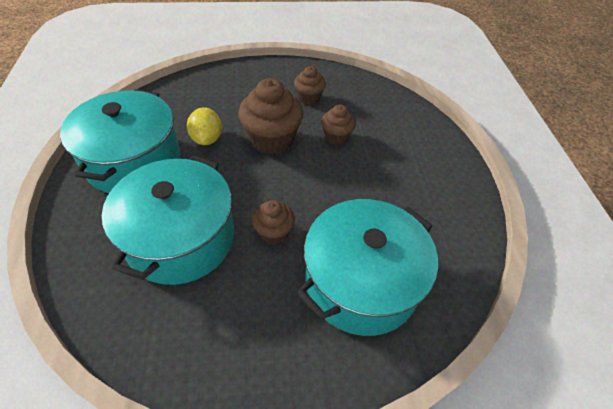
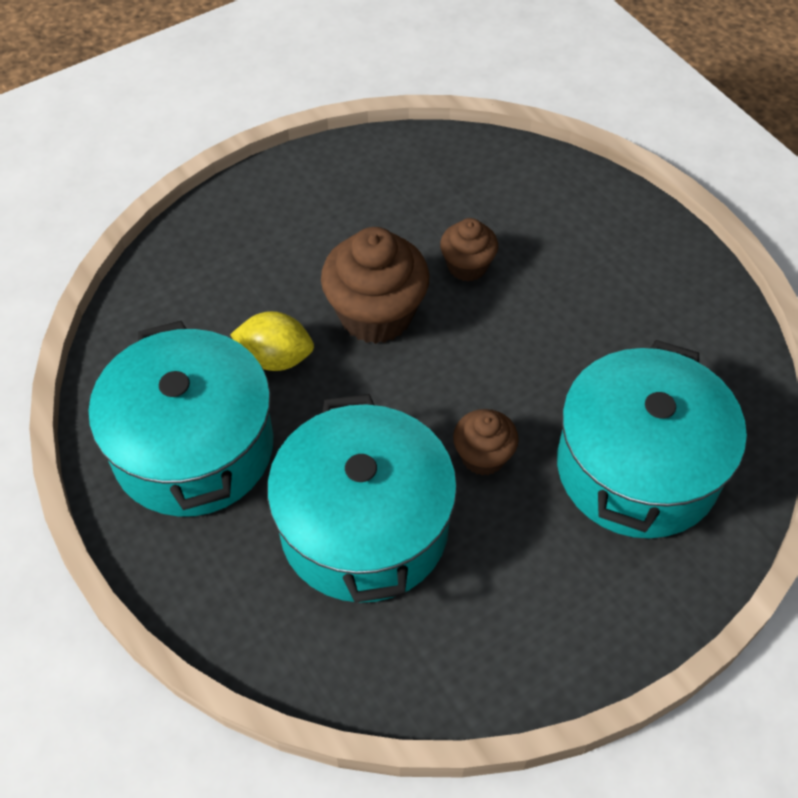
camera: 25 degrees left, 5 degrees up
(207, 138) = (275, 358): yellow lemon -> yellow lemon turned 45 degrees counterclockwise
(309, 98) = (379, 214): brown cupcake -> none

